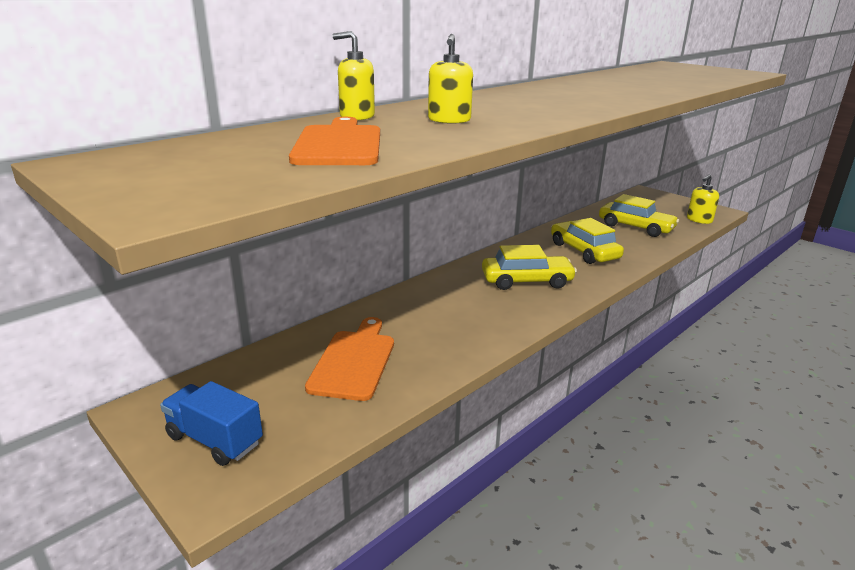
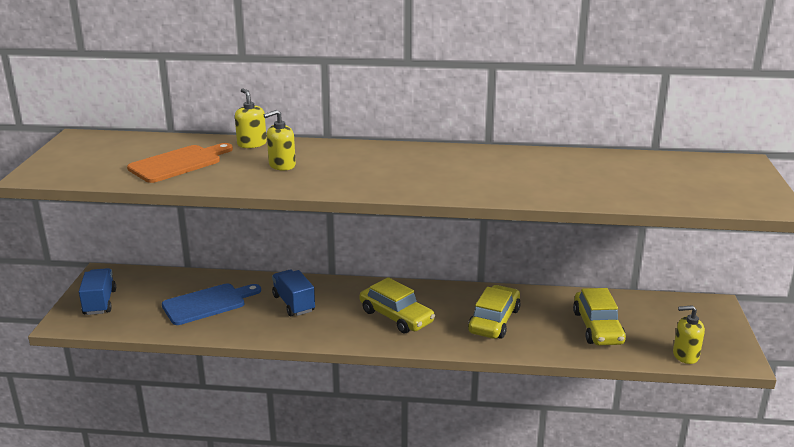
camera: 50 degrees right, 0 degrees up
(354, 361) = (207, 303): orange cutting board -> blue cutting board
(433, 315) = (294, 303): none -> blue truck

